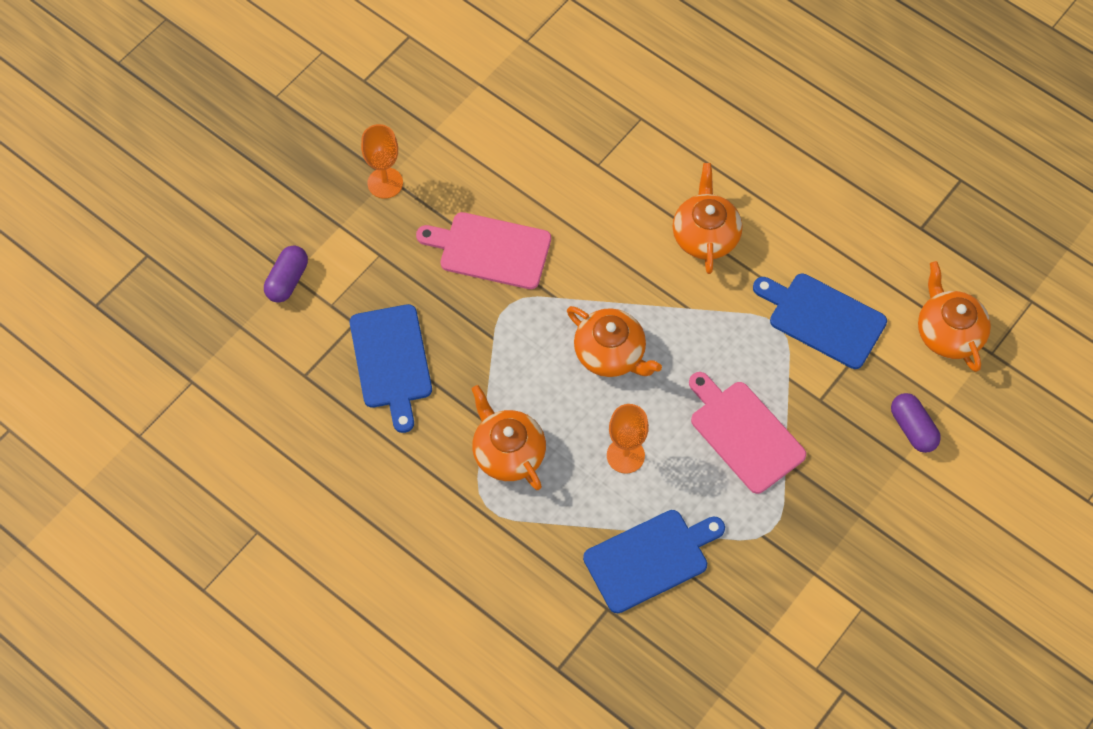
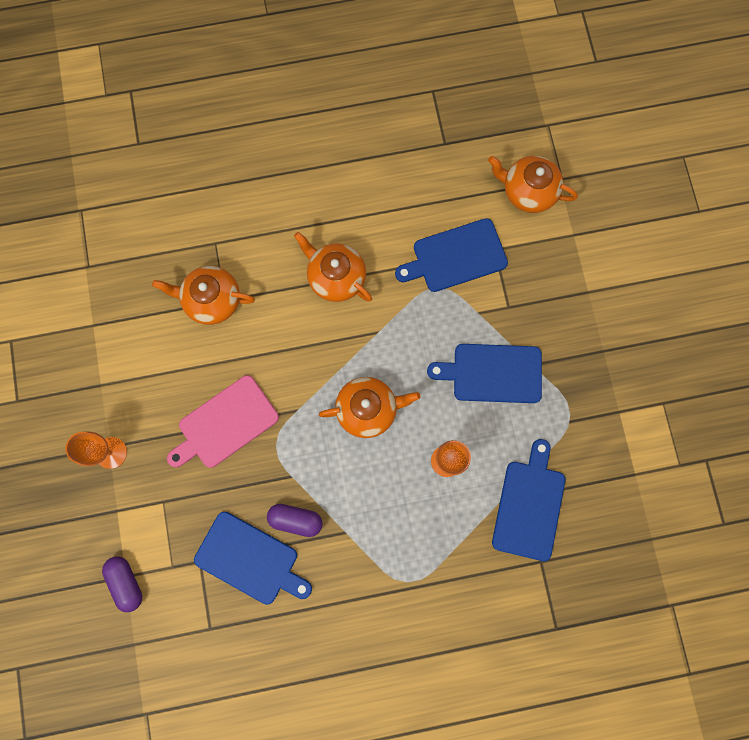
camera: 50 degrees left, 15 degrees up
(508, 452) = (382, 535): orange teapot -> orange teapot (212, 300)
(744, 433) = (492, 373): pink cutting board -> blue cutting board
(912, 428) = (572, 269): purple capsule -> purple capsule (296, 519)

